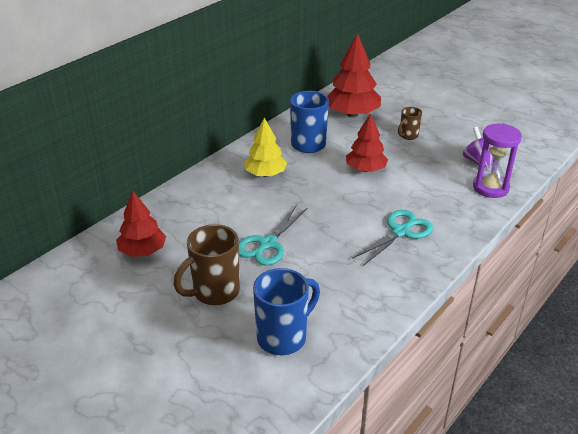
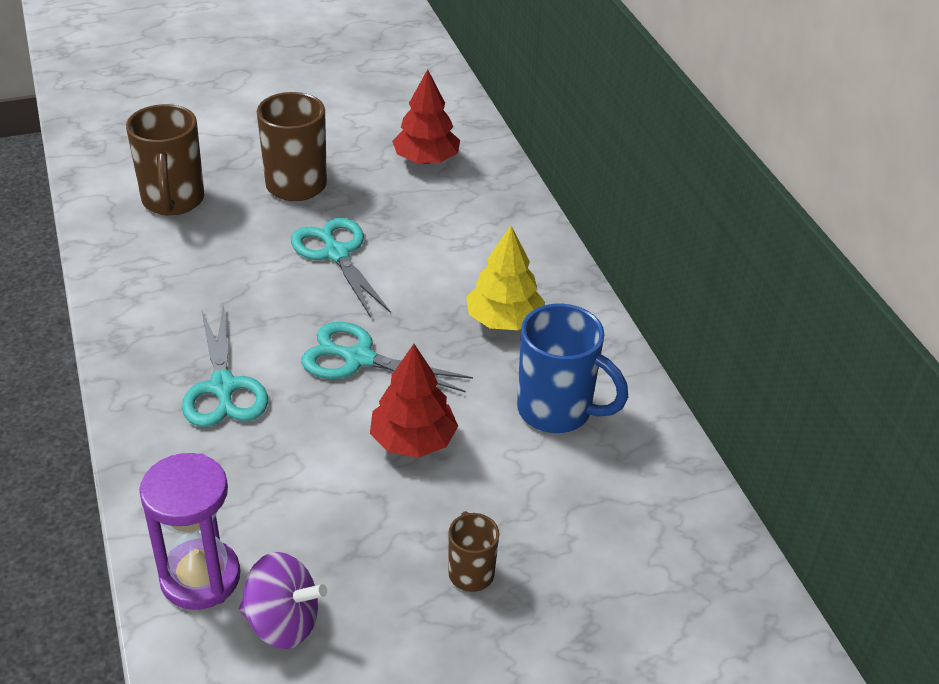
camera: 120 degrees right, 5 degrees up
(283, 337) = (173, 201): blue mug -> brown mug
(336, 202) = (359, 359): none -> turquoise scissors
(352, 114) = (624, 533): red tree -> none

